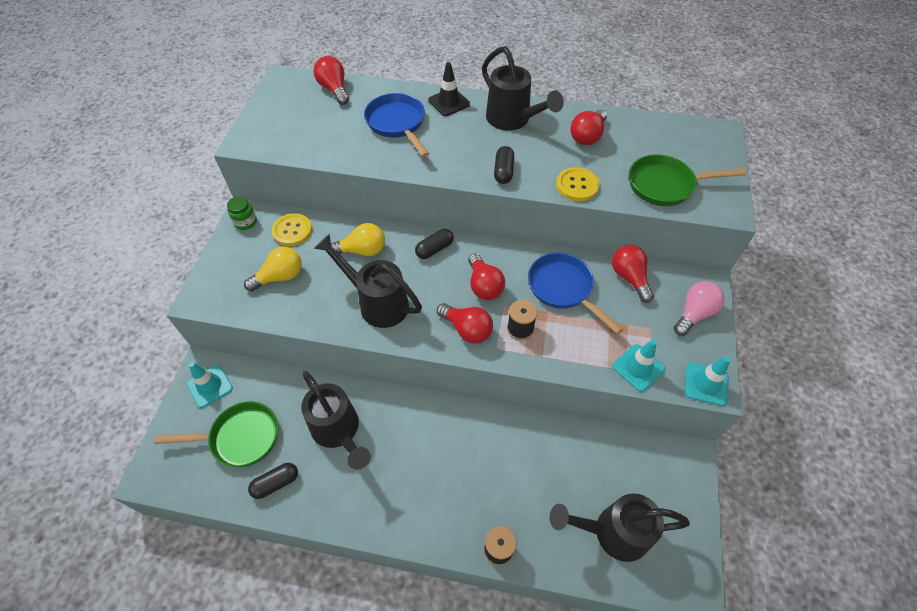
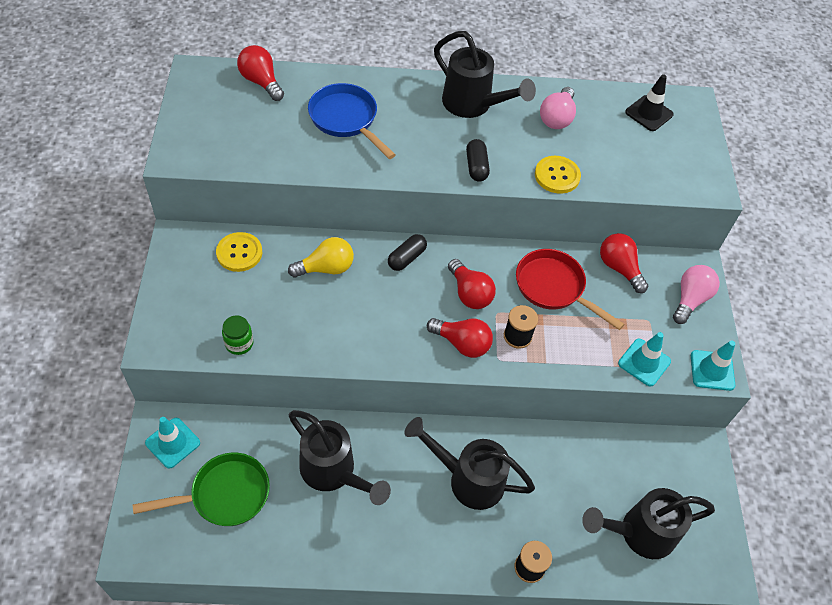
camera: 15 degrees left, 0 degrees up
(246, 222) = (181, 248): green jar -> green jar (239, 343)
(276, 483) = (278, 537): black capsule -> none
(280, 277) = (240, 308): yellow light bulb -> none
(377, 302) = (357, 325): black watering can -> black watering can (467, 479)
(449, 102) = (397, 88): black traffic cone -> black traffic cone (649, 113)
(563, 289) = (553, 288): blue pan -> red pan
(587, 136) = (557, 118): red light bulb -> pink light bulb
(665, 185) = (647, 167): green pan -> none

